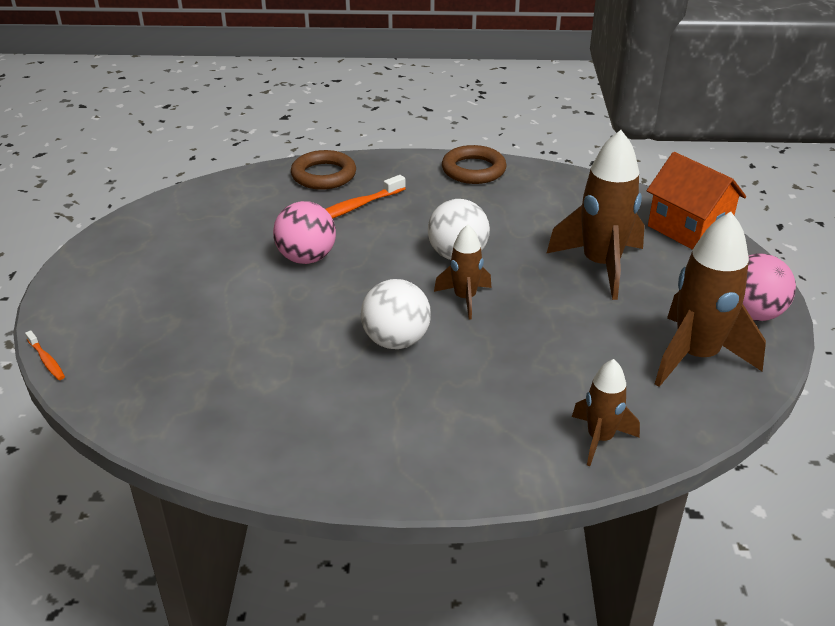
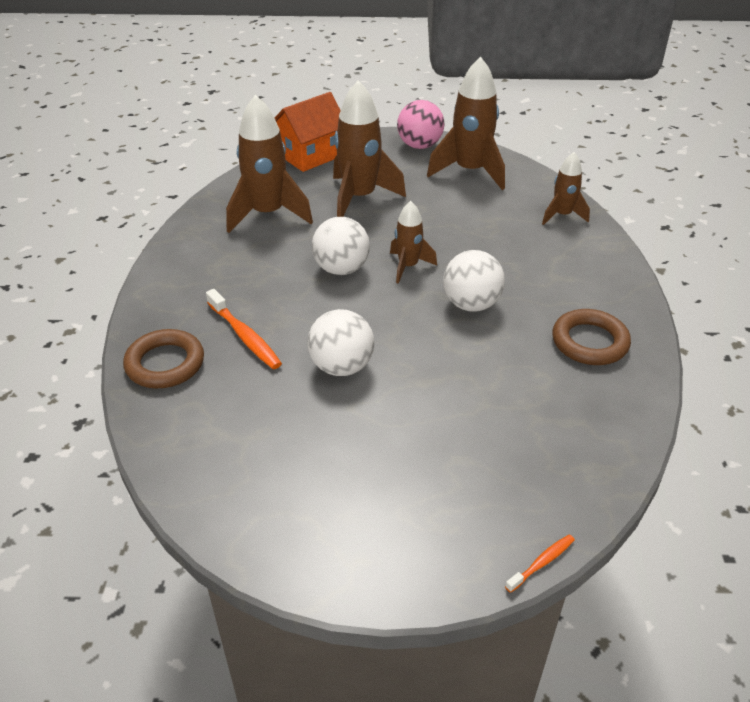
camera: 90 degrees left, 5 degrees up
(306, 258) = (341, 366): pink ball -> white ball
(473, 170) = (184, 255): brown ring -> brown ring (589, 342)
(553, 208) = (268, 214): none -> brown rocket

